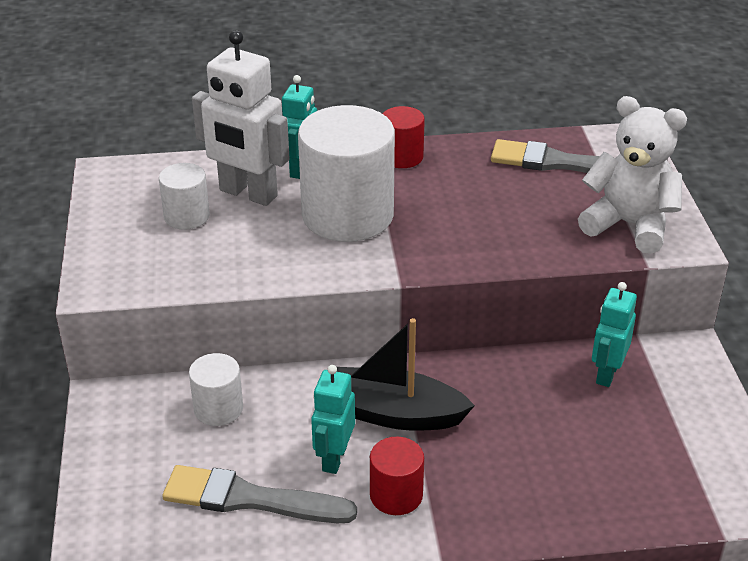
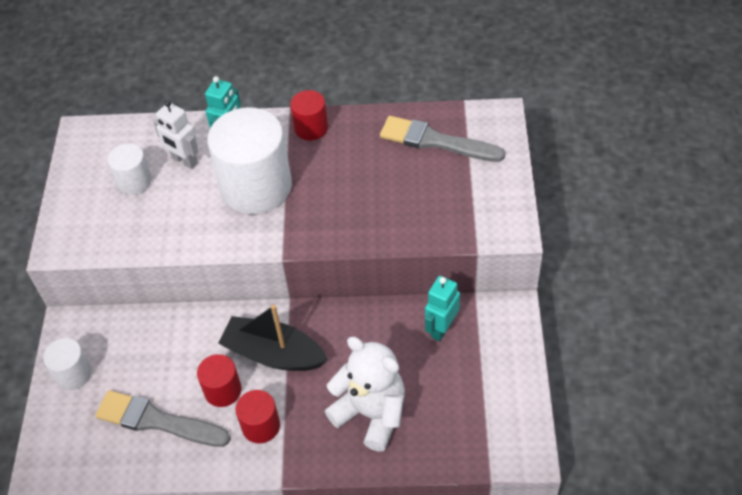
camera: 10 degrees right, 15 degrees up
(218, 409) = (147, 340): white cylinder -> white cylinder (73, 374)
(248, 193) = (184, 161): white robot -> white robot, size x0.61
(334, 458) = (223, 390): turquoise robot -> red cylinder
(629, 225) = (473, 209): white teddy bear -> white teddy bear (371, 413)

